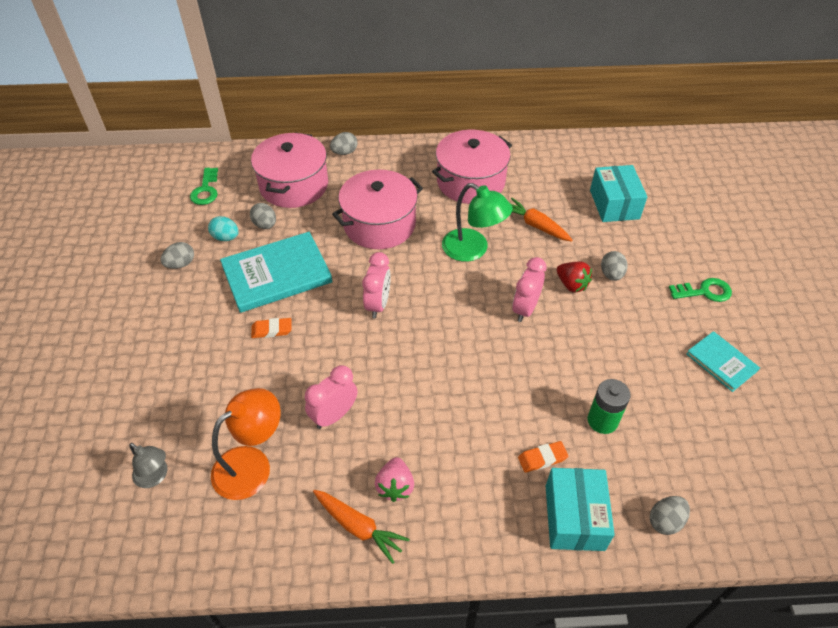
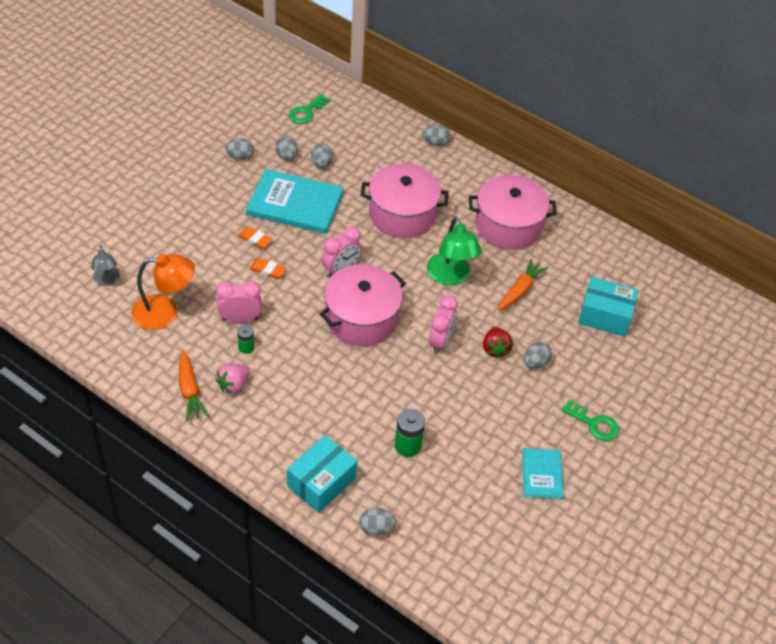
camera: 35 degrees right, 0 degrees up
(226, 237) = (286, 156): turquoise egg -> grey egg
(294, 185) = (371, 146): pink pot -> pink pot (361, 318)
(369, 439) = (246, 347): none -> green battery
(525, 309) = (440, 341): pink clock -> pink clock turned 135 degrees clockwise
(536, 225) = (520, 290): orange carrot -> orange carrot turned 45 degrees clockwise
(542, 458) = (340, 437): orange eraser -> orange eraser (268, 270)
(614, 204) = (605, 316): turquoise box -> turquoise box turned 75 degrees clockwise

